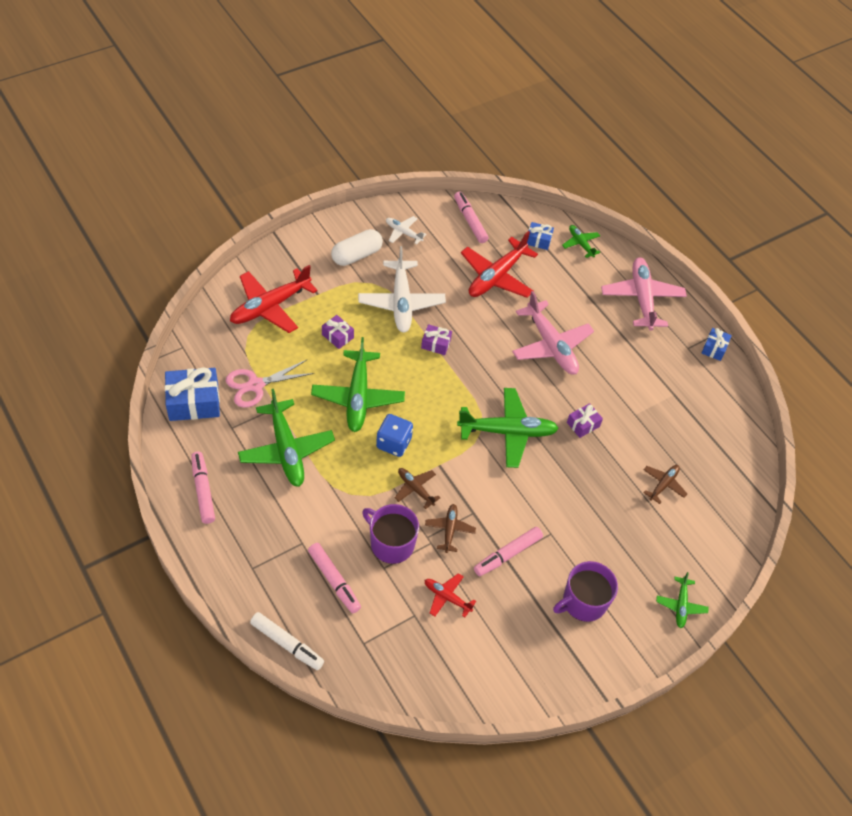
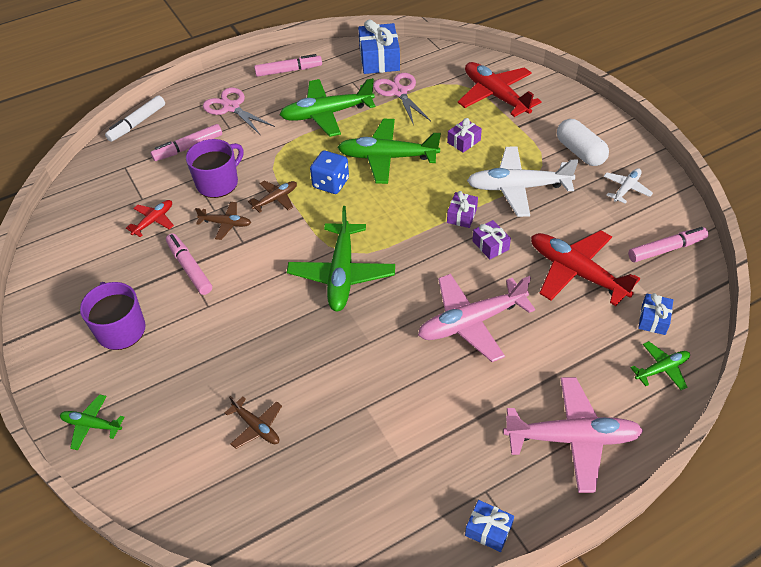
camera: 100 degrees right, 5 degrees down
(266, 544) = (231, 107): none -> pink scissors
(583, 424) = (350, 347): purple gift -> purple gift (490, 245)

